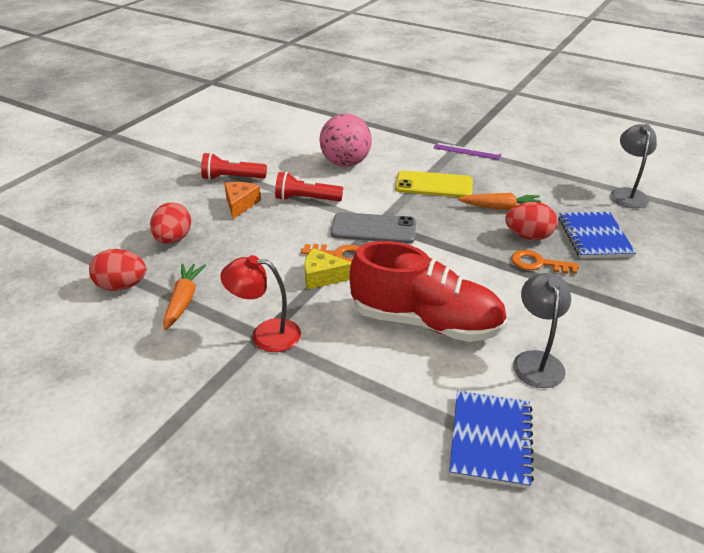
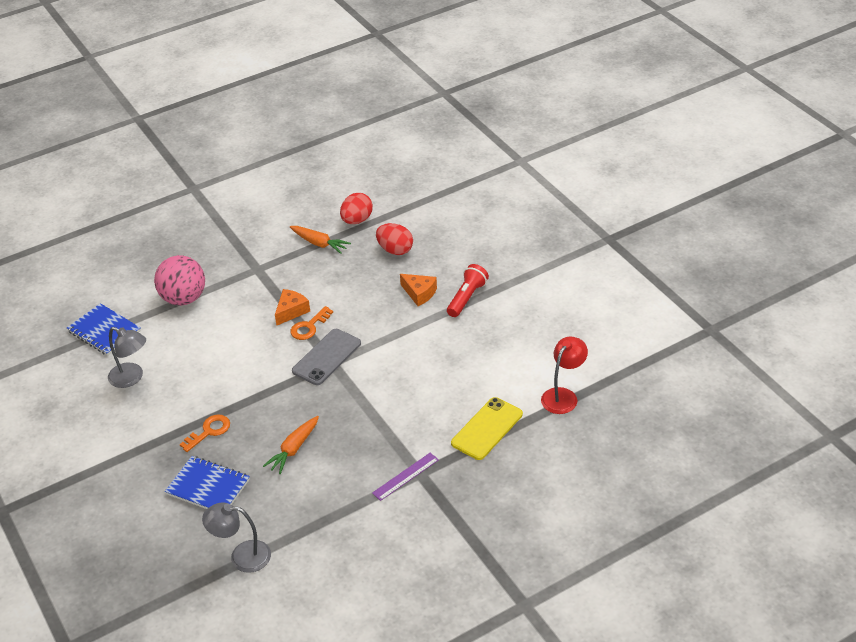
camera: 120 degrees right, 5 degrees up
(265, 334) = (257, 270): red lamp -> red lamp (563, 395)
(306, 199) = (399, 332): red flashlight -> none
(323, 276) = (291, 311): yellow cheese -> orange cheese
(345, 163) = (443, 376): pink ball -> pink ball (184, 298)
(425, 322) = (206, 343): red shoe -> none
(434, 185) = (362, 421): yellow phone -> yellow phone (487, 429)
(528, 236) = (243, 445): red egg -> none
(627, 194) = (242, 556): grey lamp -> grey lamp turned 150 degrees clockwise

